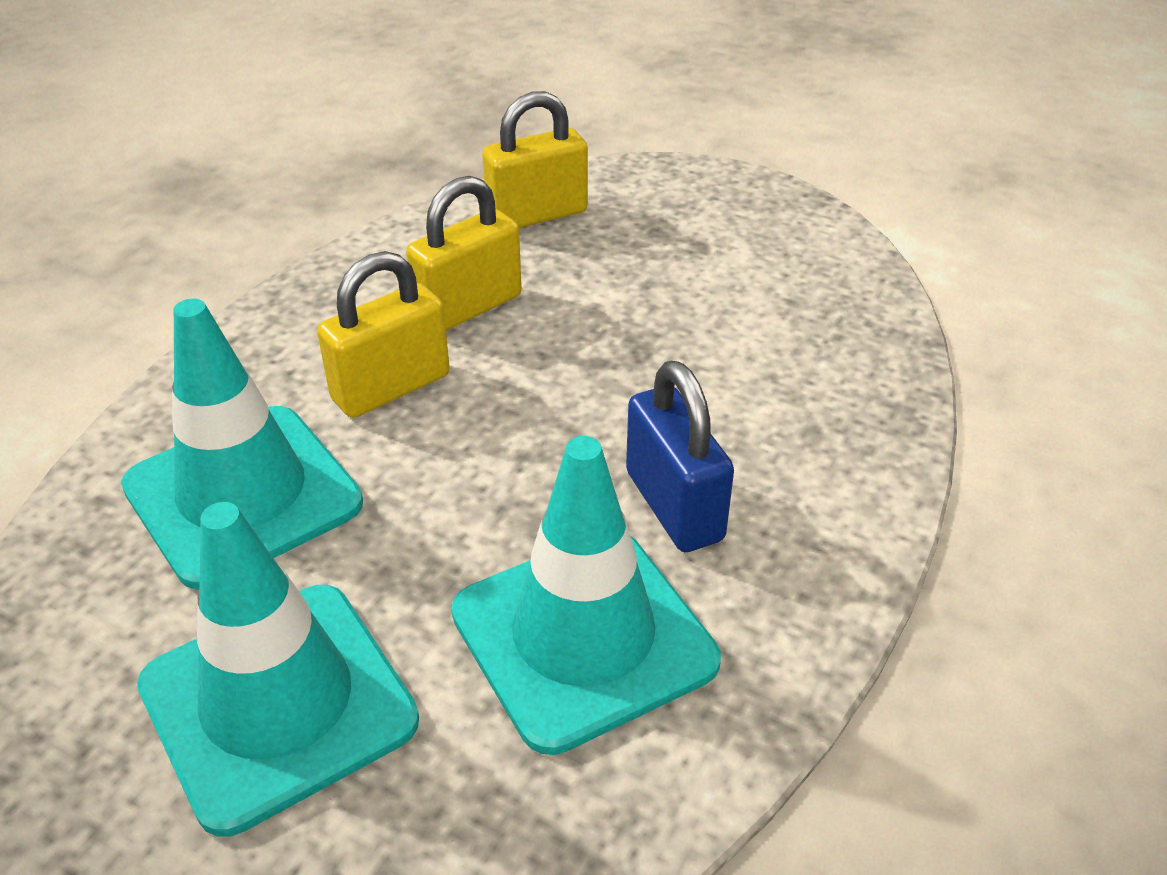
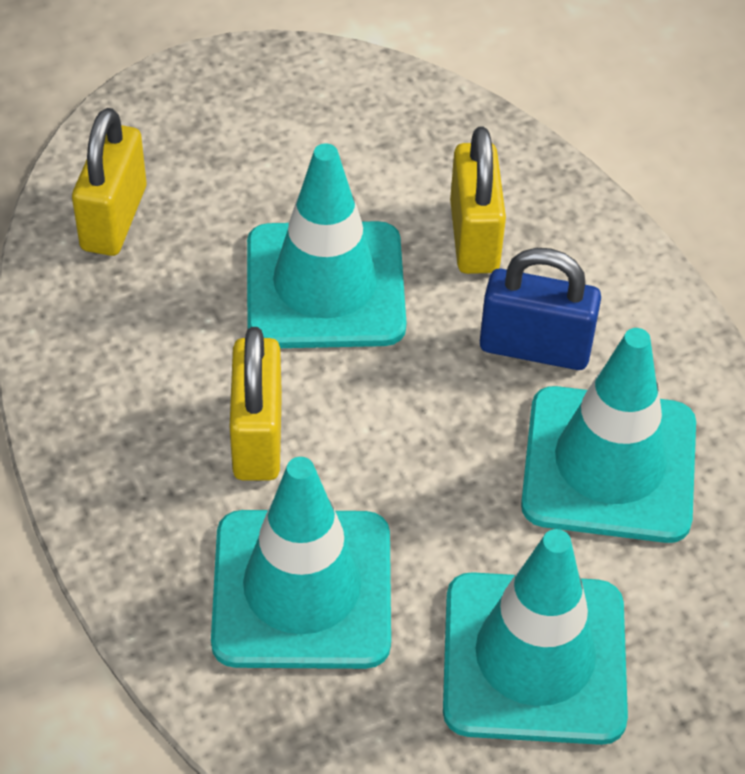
camera: 55 degrees left, 10 degrees up
(468, 307) = (200, 334): yellow padlock -> yellow padlock (474, 237)
(594, 345) = (325, 286): none -> turquoise traffic cone

